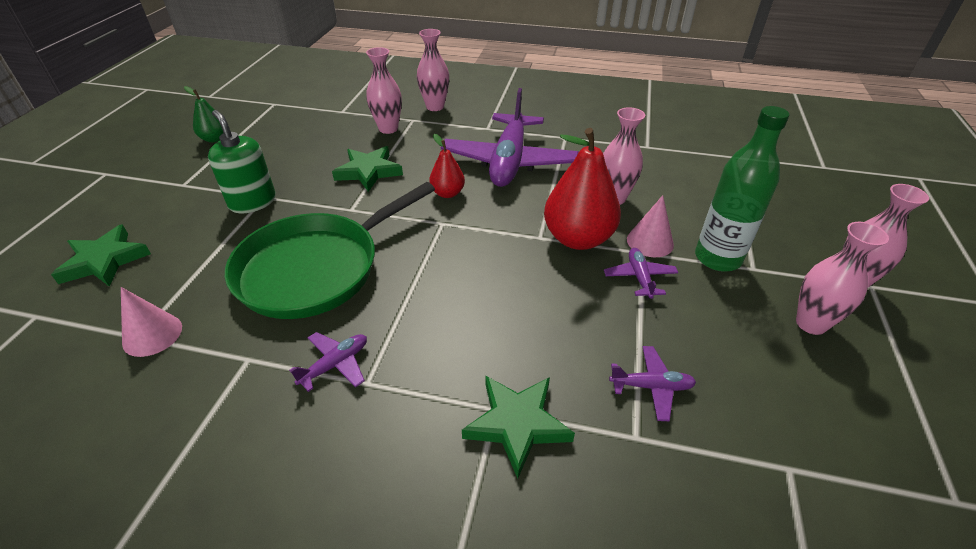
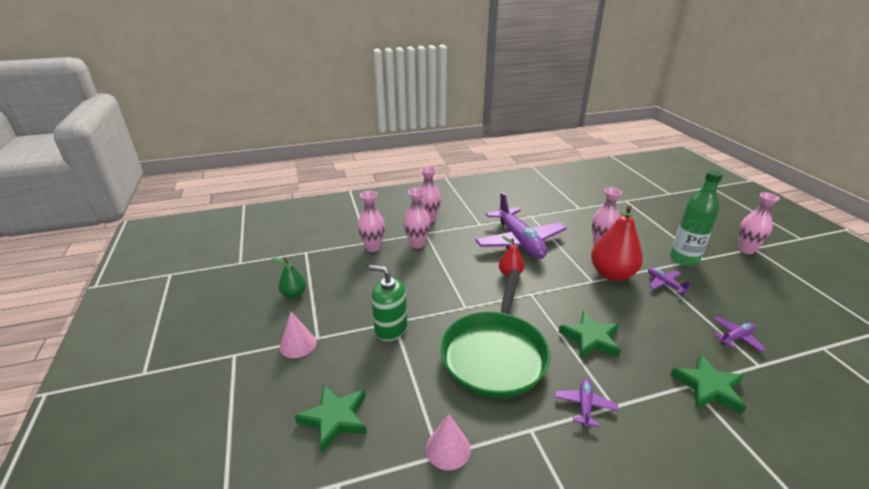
camera: 30 degrees left, 10 degrees down
(368, 171) = (443, 278): green star -> green star (590, 338)
(650, 242) = (646, 262): pink cone -> pink cone (298, 344)
(811, 324) = (754, 276): pink vase -> pink vase (373, 248)

